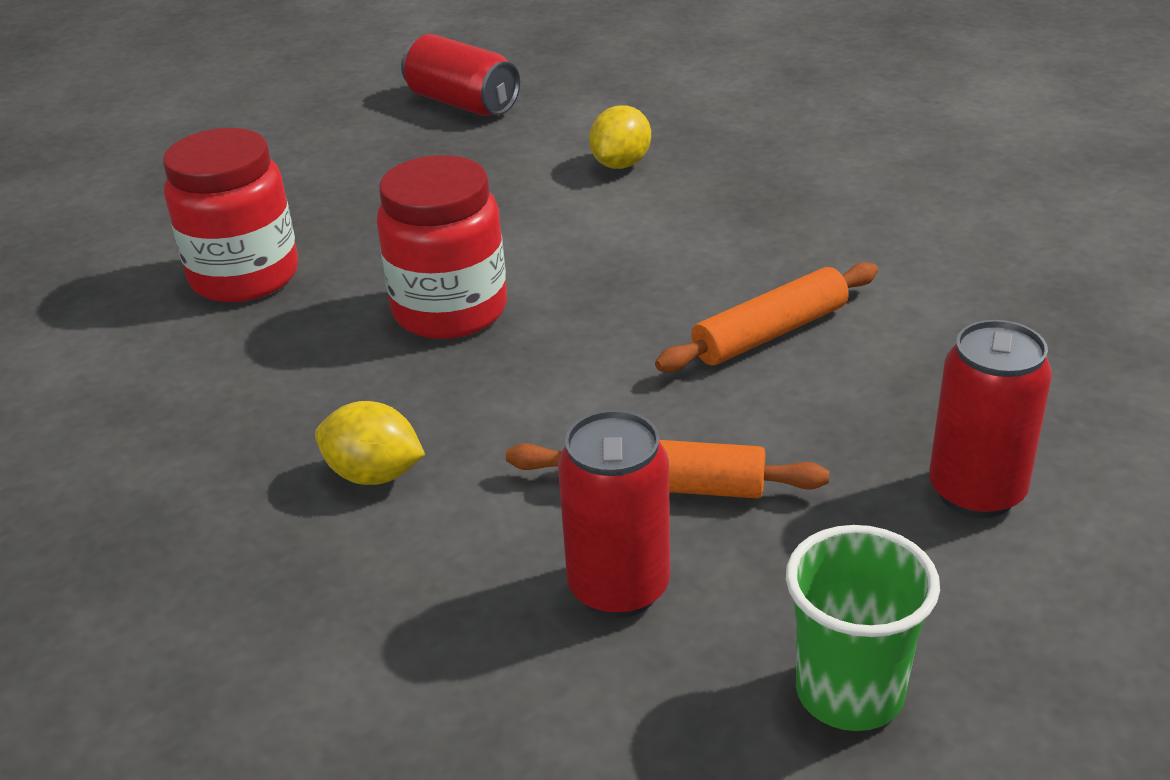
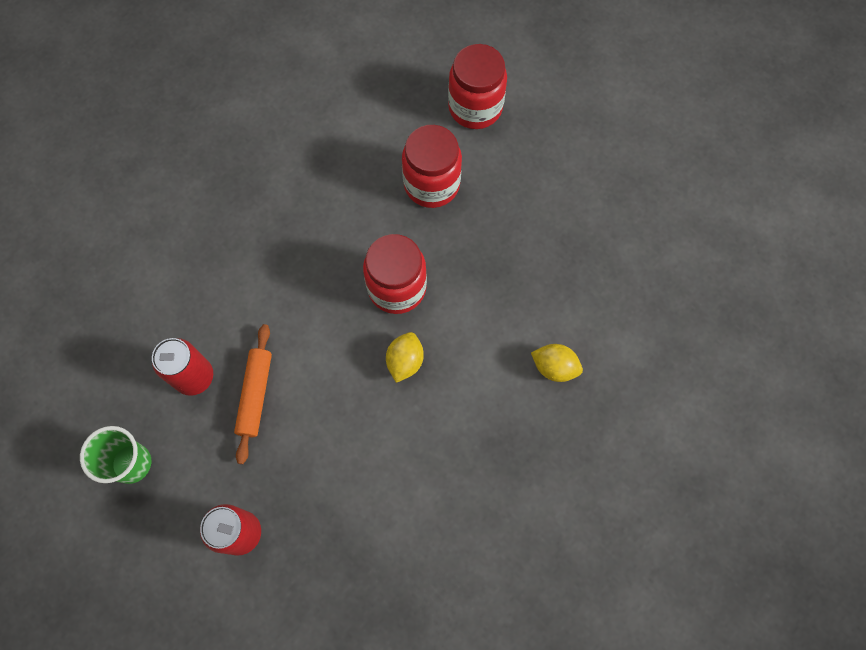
camera: 85 degrees right, 35 degrees up
(106, 234) = (475, 107): none -> red jar
(374, 474) = (271, 272): yellow lemon -> yellow lemon (405, 361)
(462, 103) = (637, 265): red can -> none
(770, 333) = (370, 447): orange rolling pin -> none

